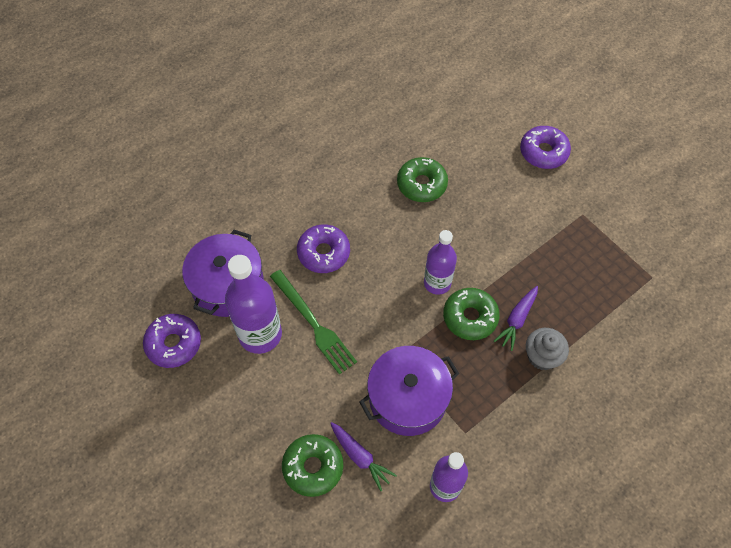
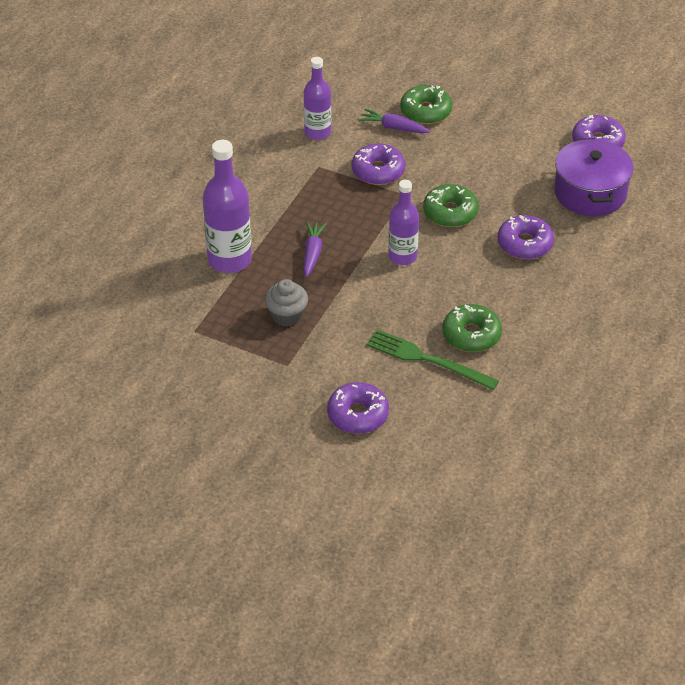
camera: 155 degrees right, 15 degrees down
(260, 334) = (532, 170): purple bottle -> purple bottle (229, 260)
(313, 324) = (492, 191): green fork -> green fork (427, 360)
(408, 398) = (378, 171): purple pot -> purple donut
(470, 317) = (357, 241): green donut -> green donut (450, 212)
(542, 356) = (277, 234): grey cupcake -> grey cupcake (287, 315)

